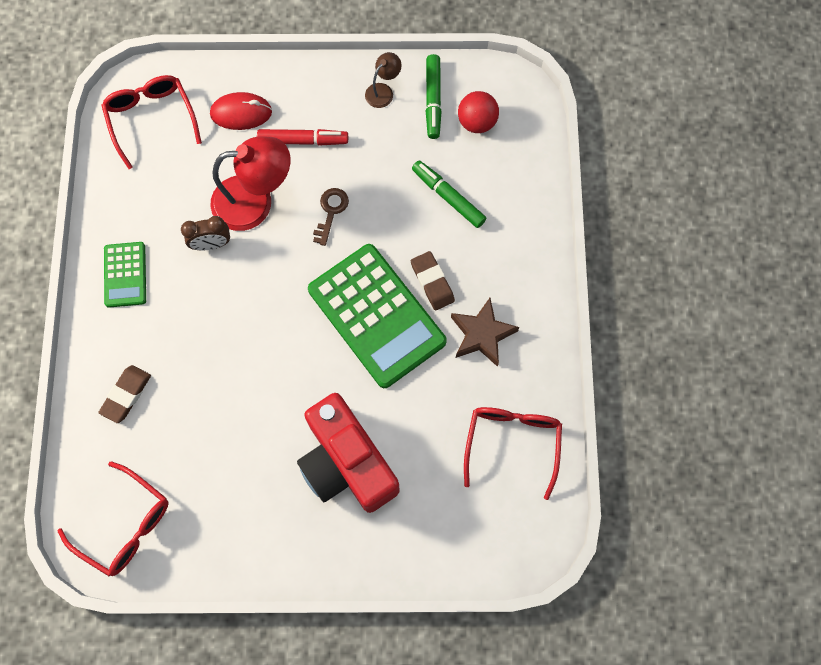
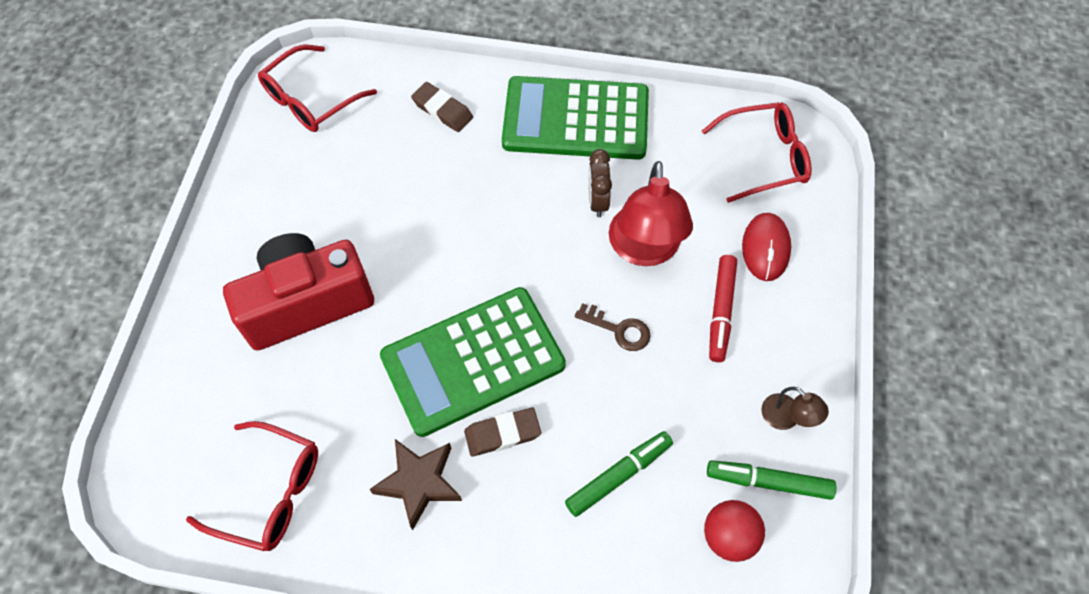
camera: 100 degrees right, 10 degrees down
(125, 275) = (576, 119): green calculator -> green calculator, size x1.99

